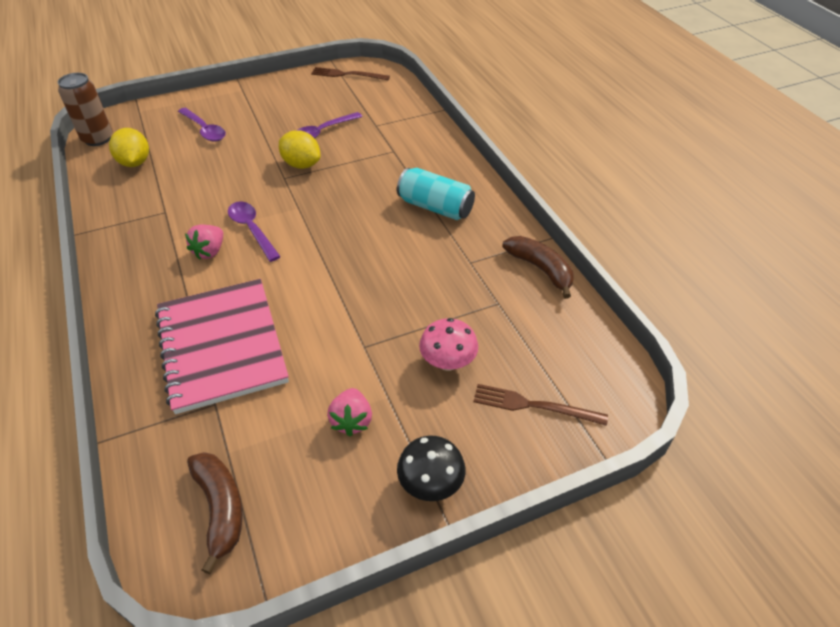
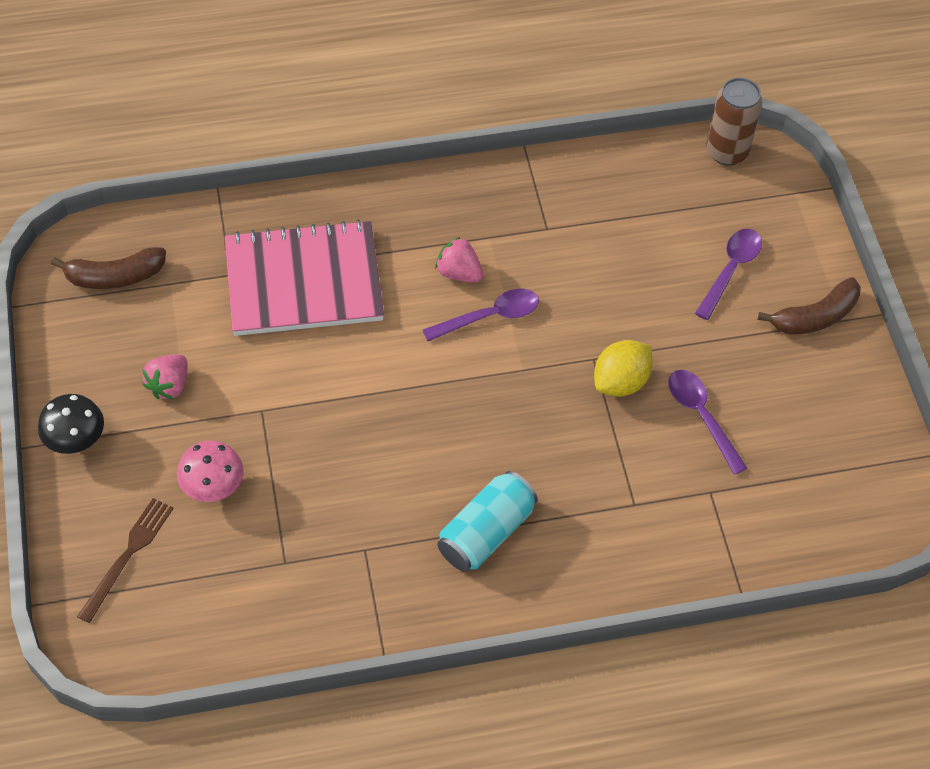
camera: 100 degrees right, 10 degrees up
(135, 162) = (661, 194): yellow lemon -> none
(204, 130) = (730, 270): purple spoon -> purple spoon turned 150 degrees clockwise
(347, 75) = (878, 473): brown fork -> none
(351, 421) = (169, 385): pink strawberry -> pink strawberry turned 75 degrees counterclockwise
(540, 269) = (328, 630): brown banana -> brown banana (815, 317)

